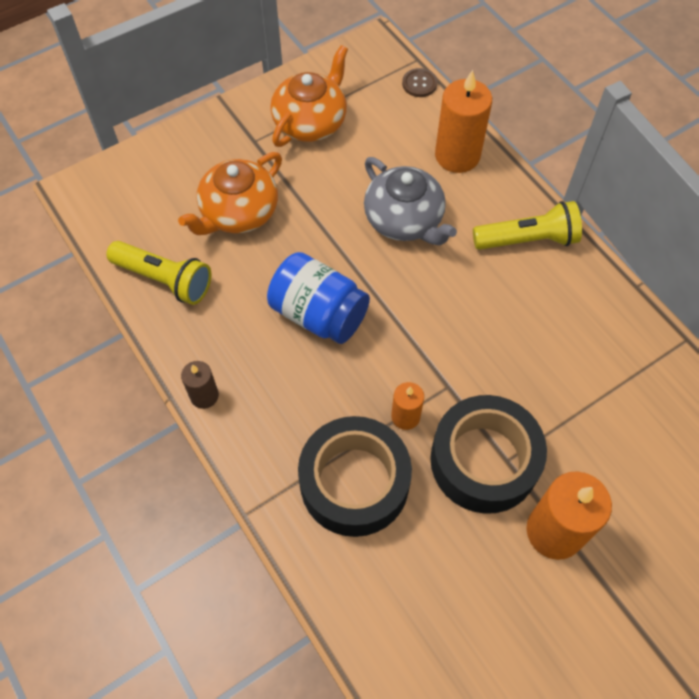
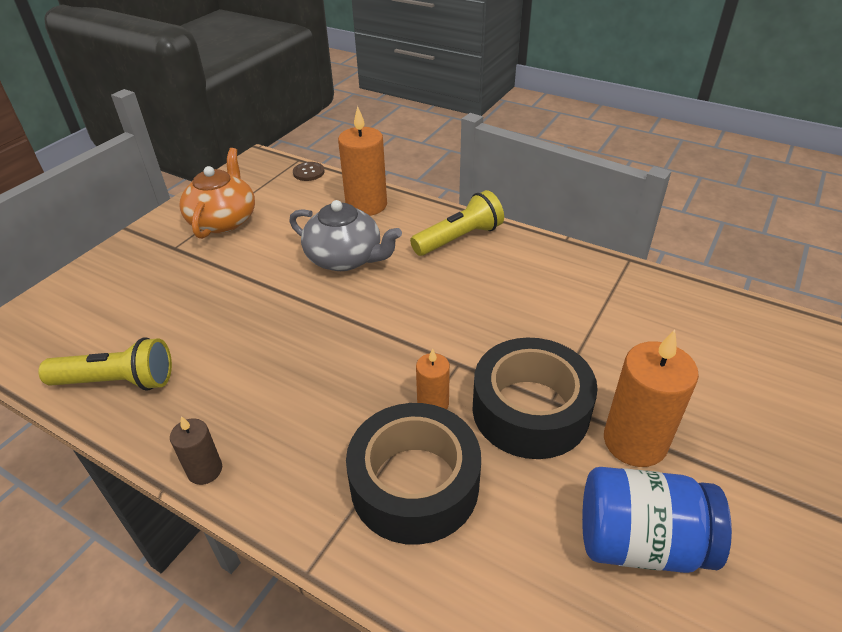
camera: 25 degrees left, 20 degrees down
(238, 213) = (180, 302): orange teapot -> none
(319, 314) = (300, 352): blue jar -> blue jar (640, 542)

